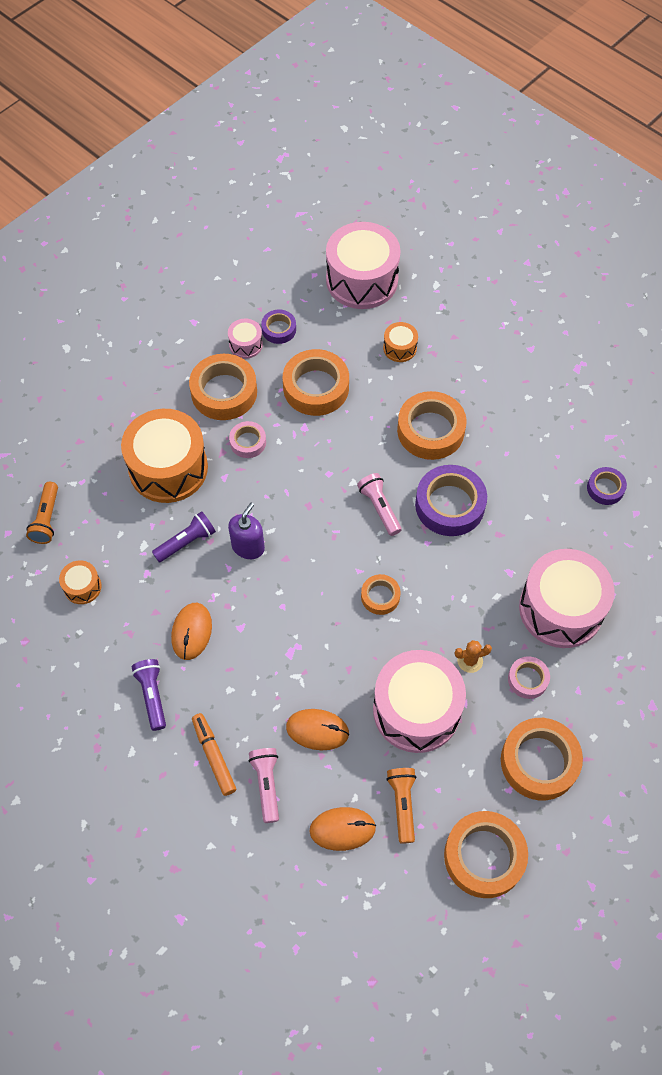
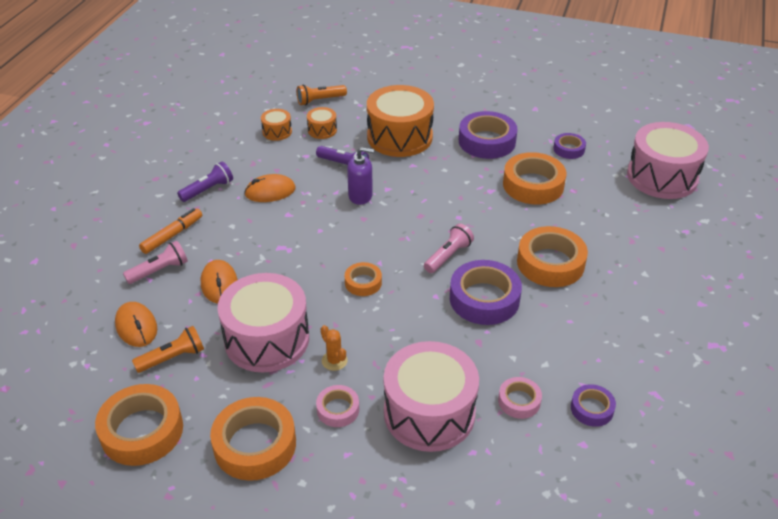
camera: 65 degrees right, 20 degrees down
(224, 392) = (487, 141): orange tape -> purple tape
(246, 344) = (539, 138): pink drum -> none
(248, 442) = (452, 166): pink tape -> pink tape (519, 401)
(400, 348) = (616, 219): orange drum -> orange drum (322, 130)

